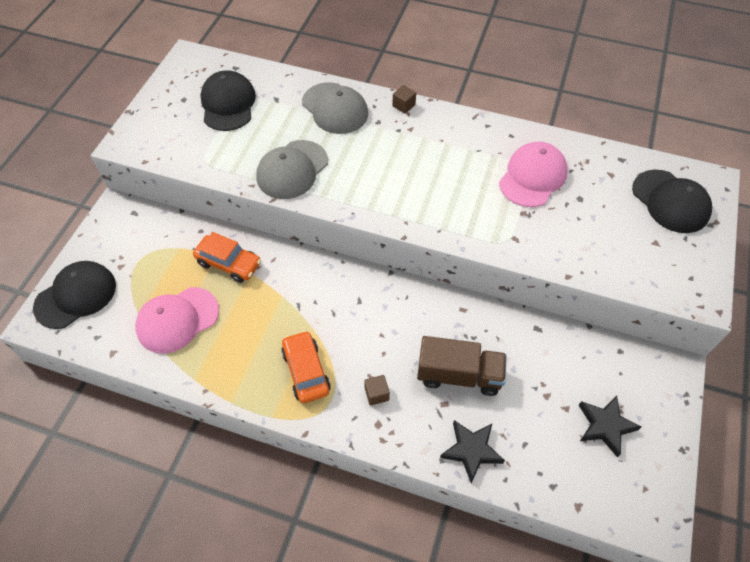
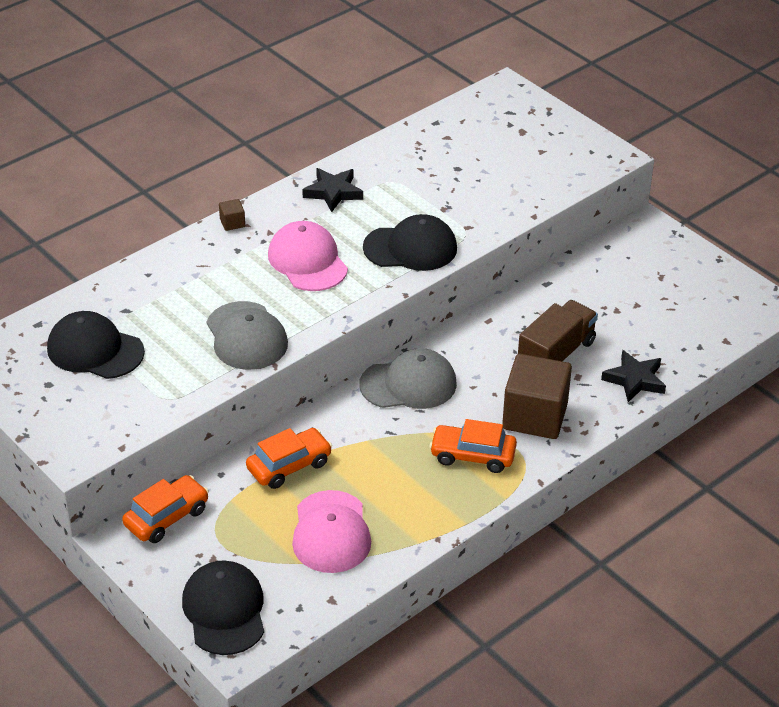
camera: 60 degrees left, 15 degrees down
(146, 223) = (167, 517): none -> orange car
(335, 108) = (186, 272): grey cap -> grey cap (408, 384)
(376, 394) = (535, 416): brown cube -> brown cube, size x2.48
(532, 177) = (407, 183): pink cap -> pink cap (307, 261)
(605, 426) = (669, 290): black star -> black star (333, 192)
(670, 201) = (506, 120): black cap -> black cap (410, 248)

